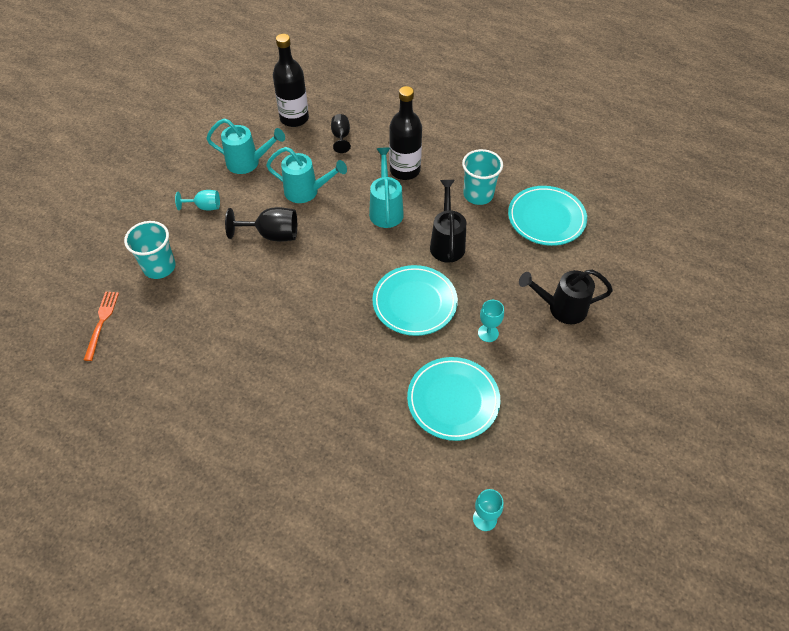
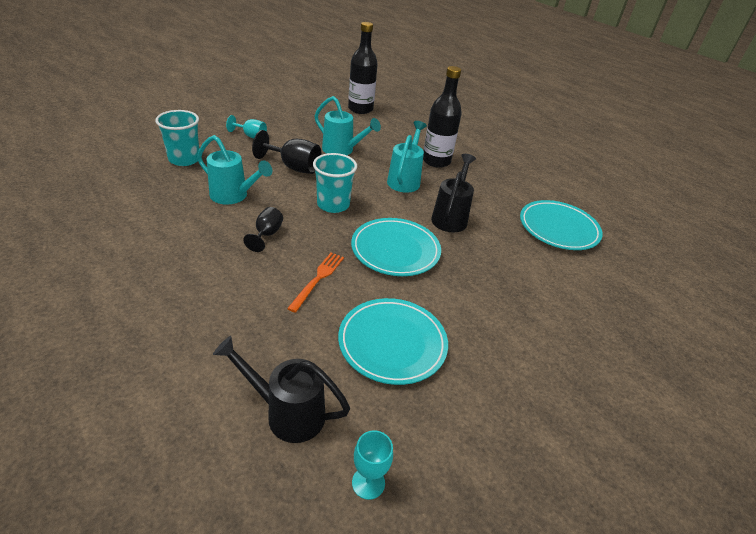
camera: 15 degrees right, 15 degrees down
(102, 322) = (106, 178): orange fork -> orange fork (318, 279)
(248, 163) = (305, 122): turquoise watering can -> turquoise watering can (233, 196)
(341, 137) = (392, 128): black goblet -> black goblet (266, 234)
(478, 195) = (497, 194): turquoise cup -> turquoise cup (333, 205)
(488, 333) = (459, 297): turquoise goblet -> none
(561, 308) = (549, 302): black watering can -> black watering can (287, 413)

